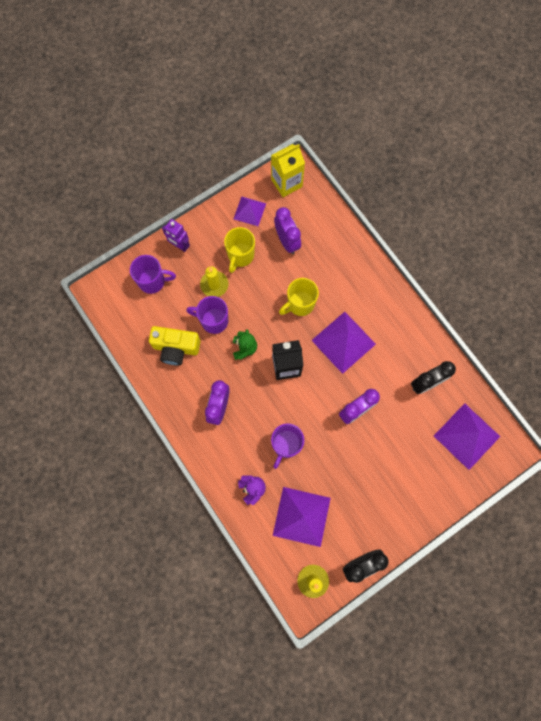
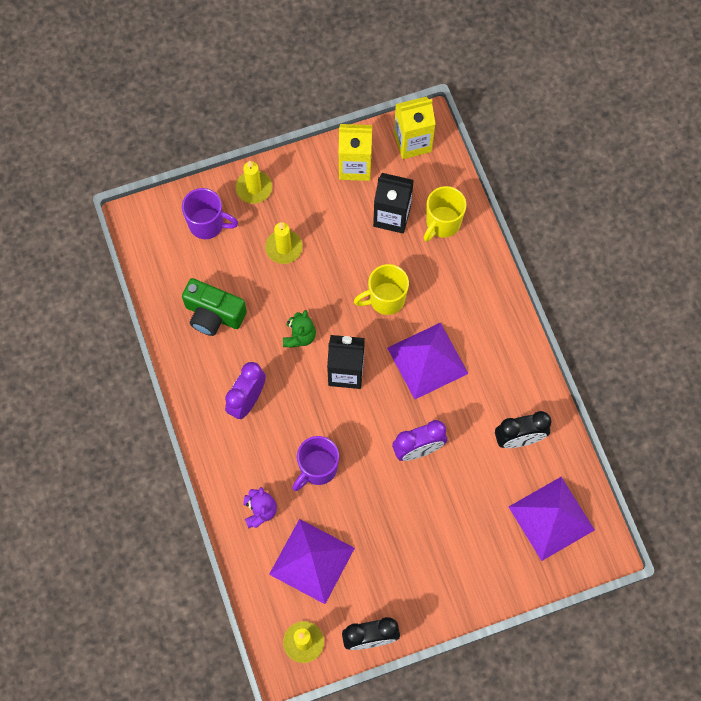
camera: 15 degrees right, 5 degrees down
(176, 348) = (213, 314): yellow camera -> green camera
(179, 246) = (254, 188): purple robot -> yellow candle
(213, 321) = (270, 292): purple mug -> none
(240, 256) = (327, 220): yellow mug -> yellow mug (442, 223)
(249, 211) = (355, 166): purple pyramid -> yellow carton
(287, 241) = (392, 216): purple clock -> black carton

